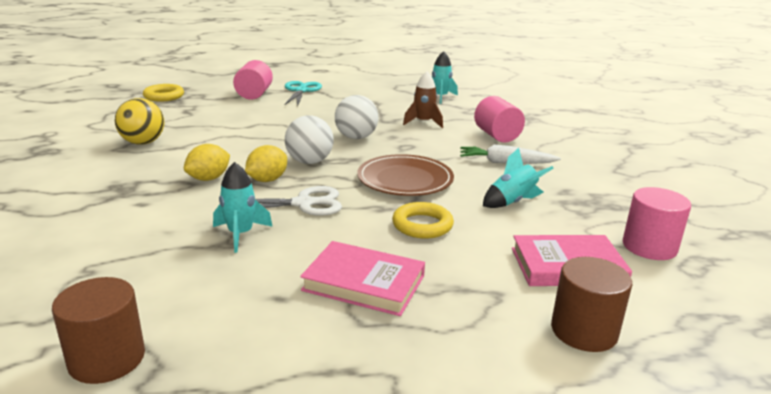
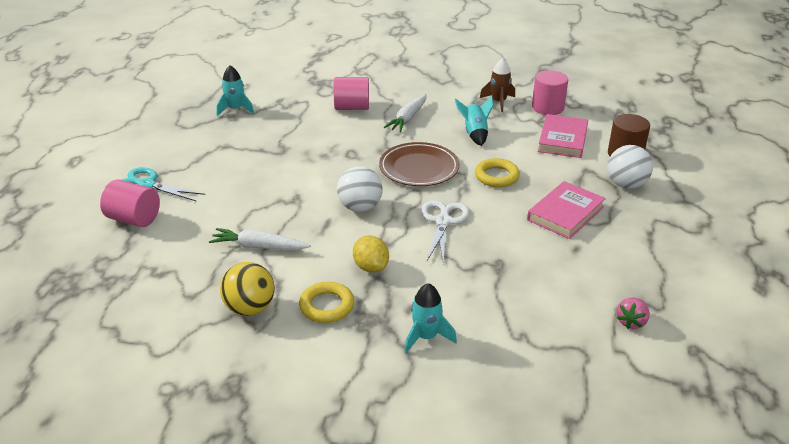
camera: 70 degrees left, 10 degrees up
(107, 359) = (631, 322): brown cylinder -> pink strawberry
(164, 96) = (82, 290): yellow ring -> yellow ring (326, 306)
(229, 134) = (259, 247): none -> white carrot
(240, 234) = (485, 257): turquoise rocket -> turquoise rocket (426, 337)
(267, 180) = (389, 234): yellow lemon -> none
(356, 137) = (315, 174): white ball -> white ball (626, 185)
(423, 122) = (299, 133): brown rocket -> brown rocket (498, 102)

